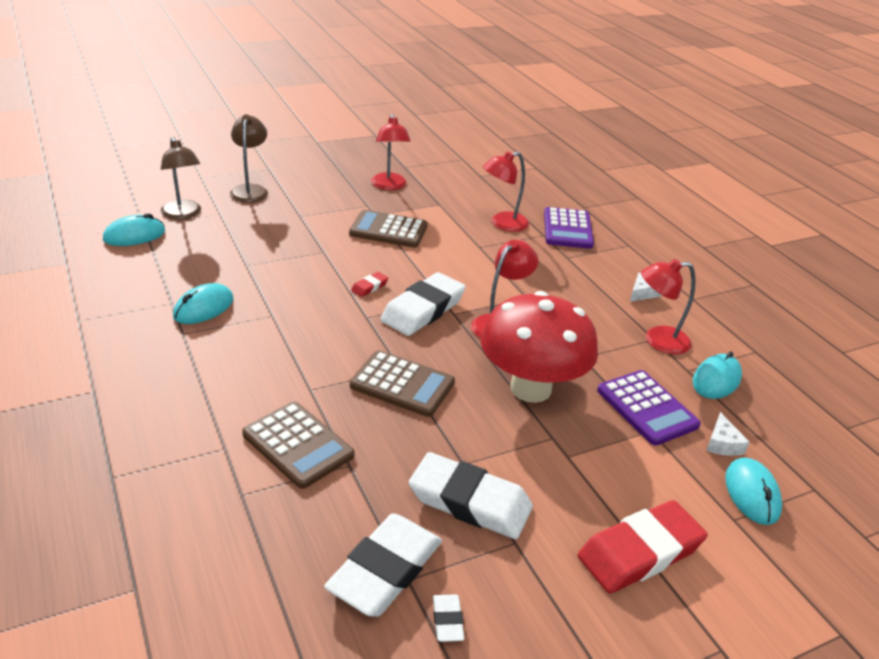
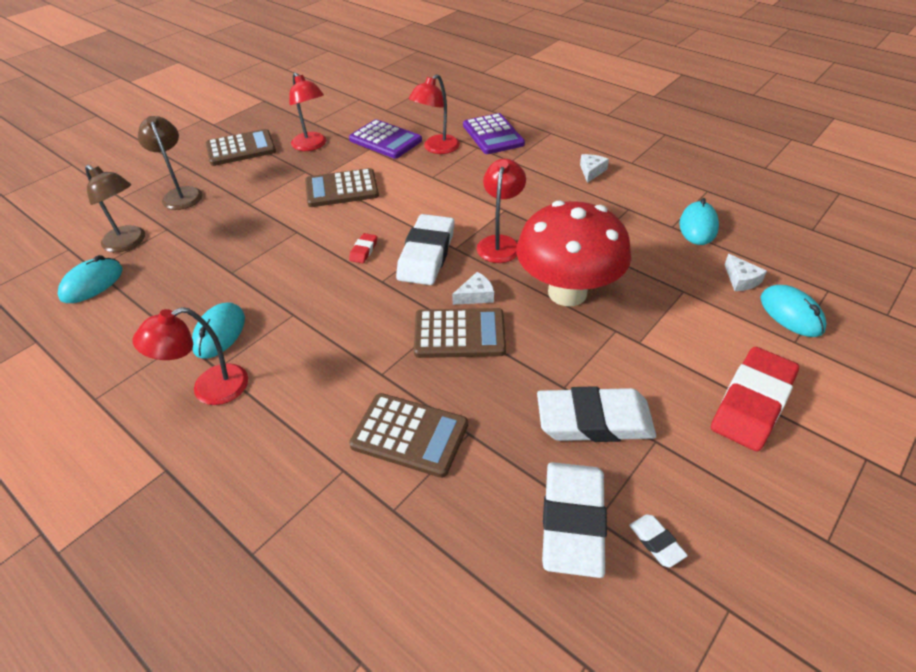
camera: 20 degrees left, 10 degrees up
(326, 169) = (241, 149): none -> brown calculator
(441, 359) = (476, 295): none -> white cheese
(647, 408) = (666, 272): purple calculator -> purple calculator (385, 140)
(658, 340) = (632, 209): red lamp -> red lamp (209, 389)

